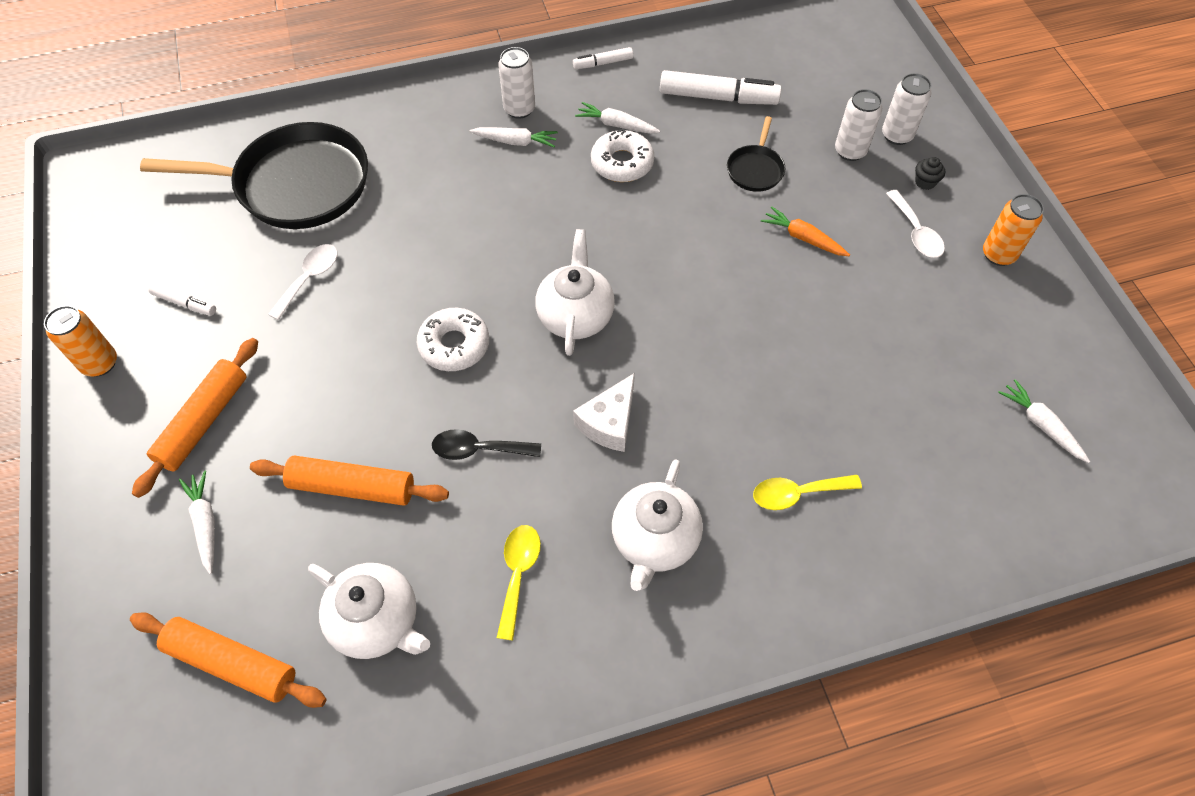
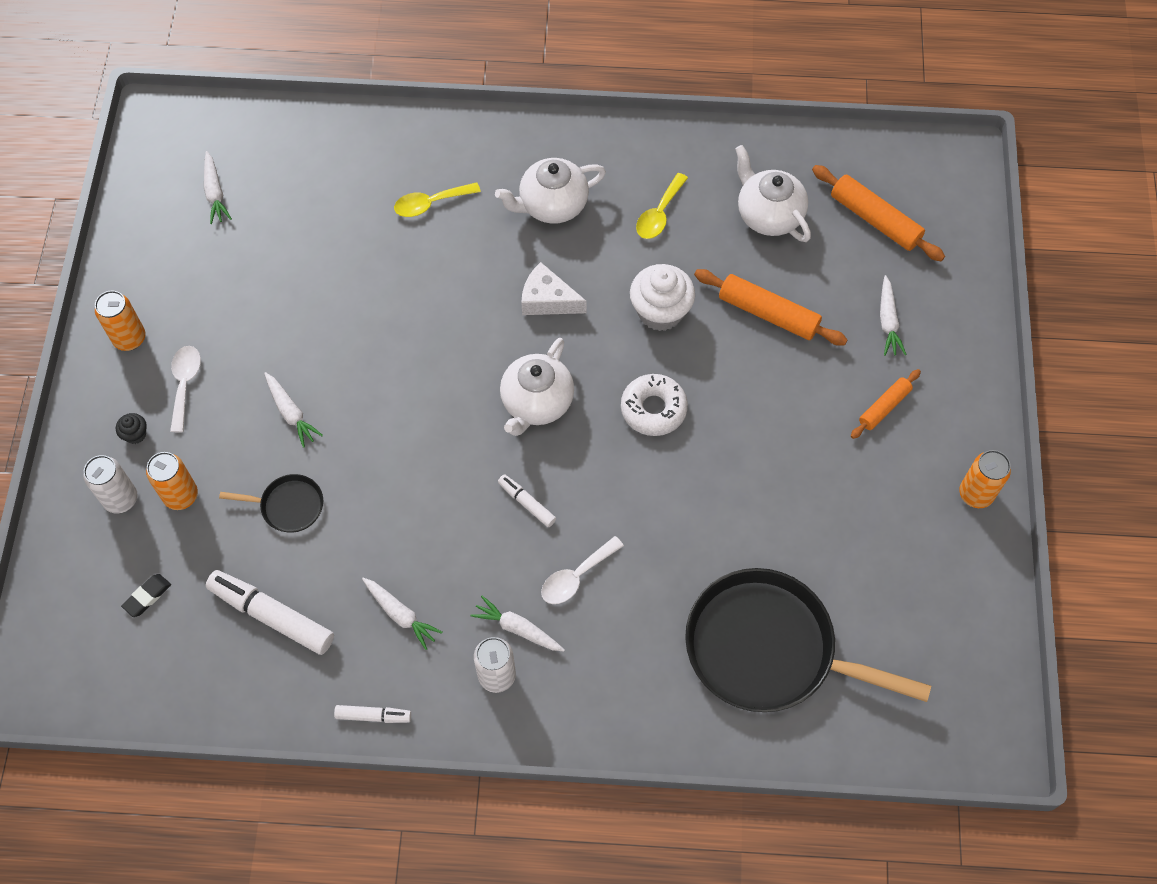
camera: 160 degrees left, 5 degrees up
(185, 303) = (895, 534): white marker -> white marker (527, 503)
(203, 421) = (884, 407): orange rolling pin -> orange rolling pin, size x0.61
(309, 278) = (771, 523): white spoon -> white spoon (576, 577)
(478, 449) = (660, 311): black spoon -> white cupcake
(609, 422) = (547, 300): white cheese -> white cheese turned 120 degrees counterclockwise
(622, 163) = (418, 560): white donut -> none
(654, 541) = (552, 205): white teapot -> white teapot turned 150 degrees counterclockwise
(755, 169) = (288, 506): black pan -> black pan turned 60 degrees clockwise
(797, 494) = (430, 203): yellow spoon -> yellow spoon turned 150 degrees clockwise
(803, 238) = (291, 413): orange carrot -> white carrot
(822, 83) = (147, 596): none -> black eraser
(850, 151) = (181, 495): white can -> orange can

